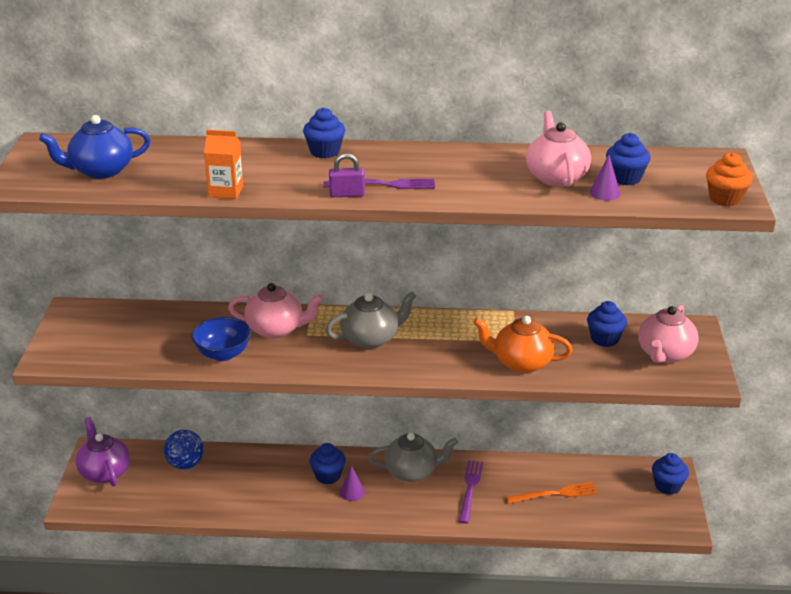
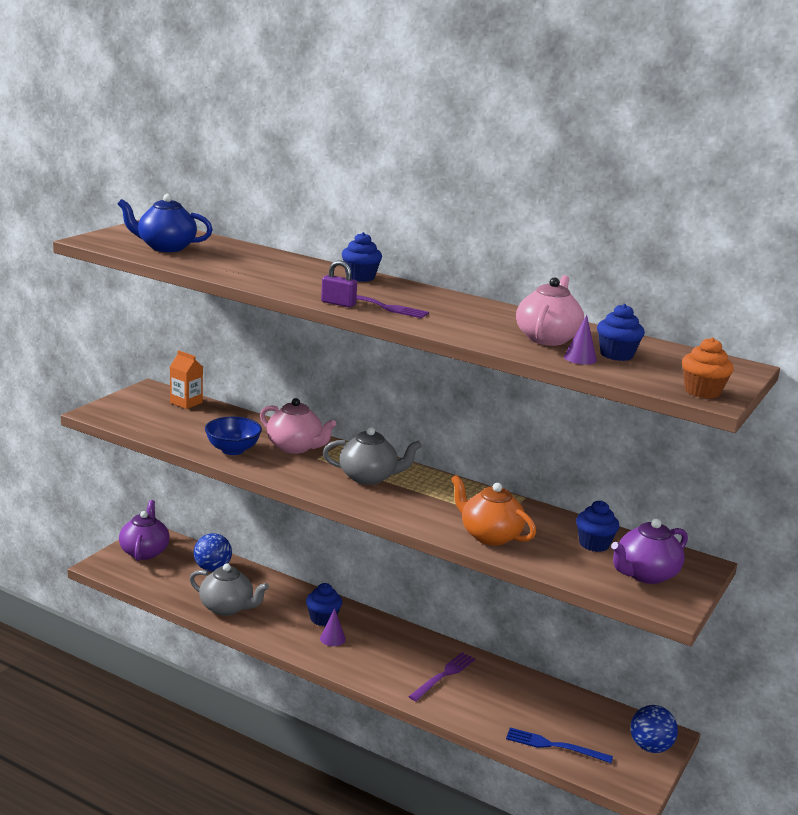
camera: 25 degrees right, 10 degrees down
(226, 191) = (242, 279): orange carton -> orange carton (186, 402)
(412, 472) = (401, 643): grey teapot -> grey teapot (227, 608)
(555, 494) = (524, 710): orange fork -> none
(600, 516) = (554, 746): none -> blue fork
(665, 354) = (645, 574): pink teapot -> purple teapot
(667, 486) = (650, 747): blue cupcake -> blue ball

